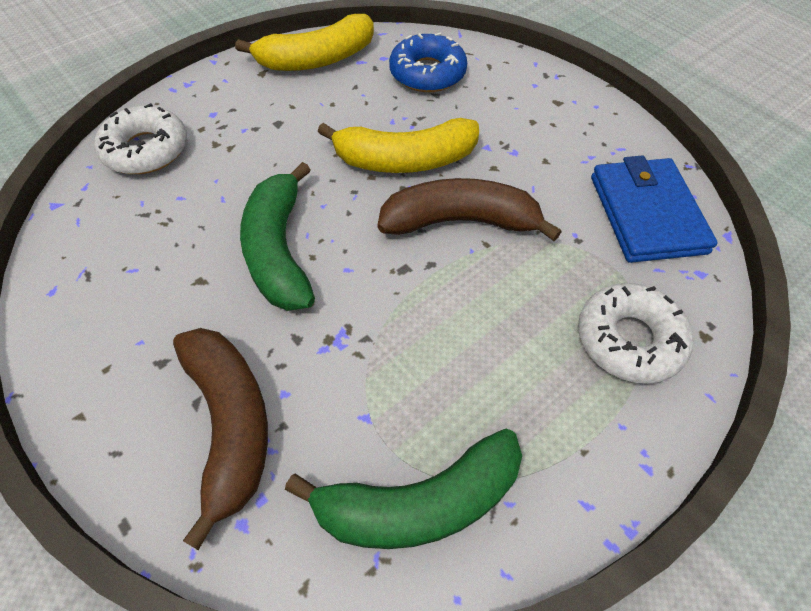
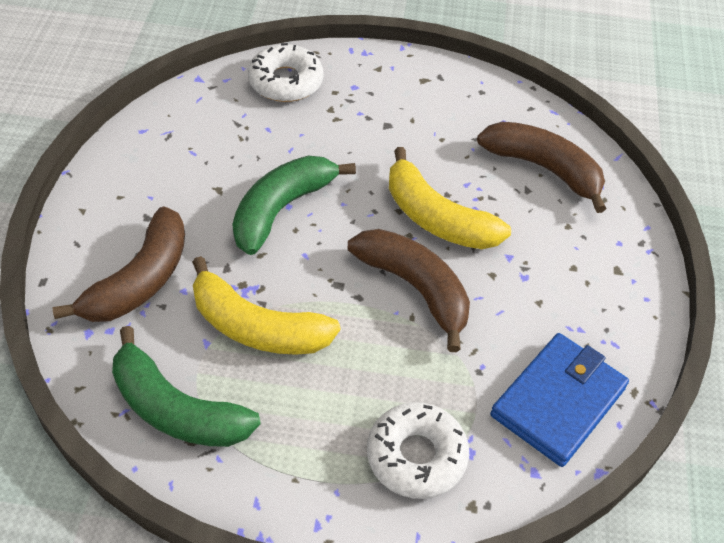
camera: 45 degrees right, 5 degrees down
(317, 59) = (475, 97): yellow banana -> yellow banana (257, 327)
(427, 73) = (544, 169): blue donut -> brown banana

